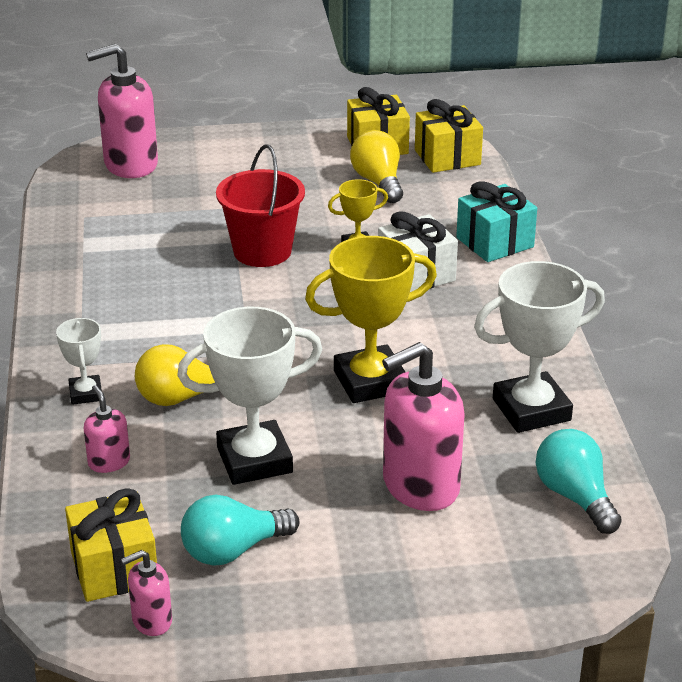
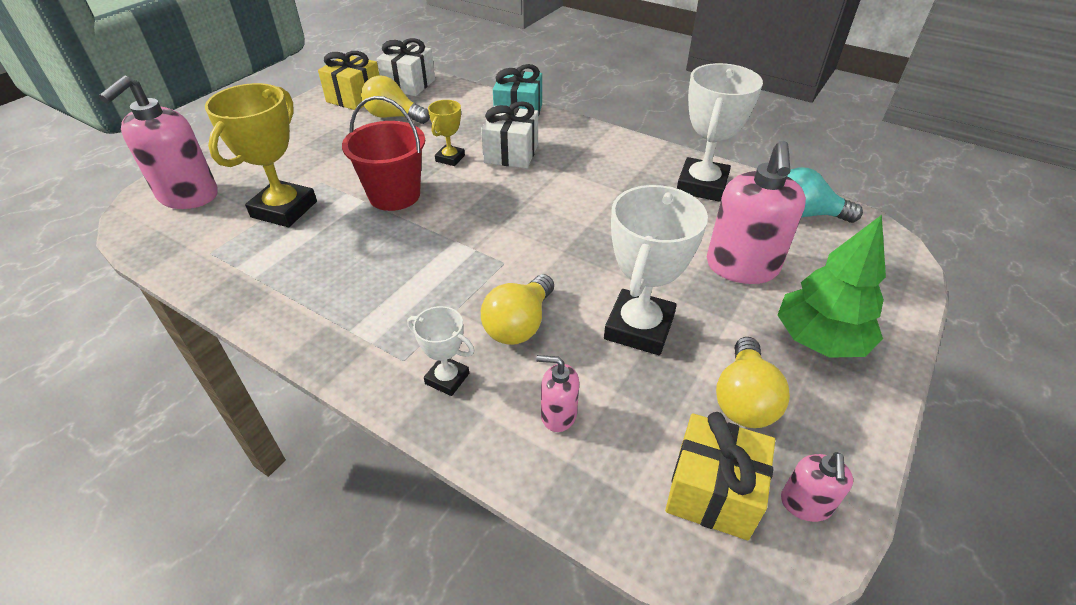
camera: 50 degrees left, 10 degrees up
(233, 550) = (744, 399): turquoise light bulb -> yellow light bulb
(366, 570) = (819, 340): none -> green tree
(370, 381) = (603, 228): yellow trophy -> yellow trophy (284, 209)
(447, 157) = (409, 85): yellow gift -> white gift

